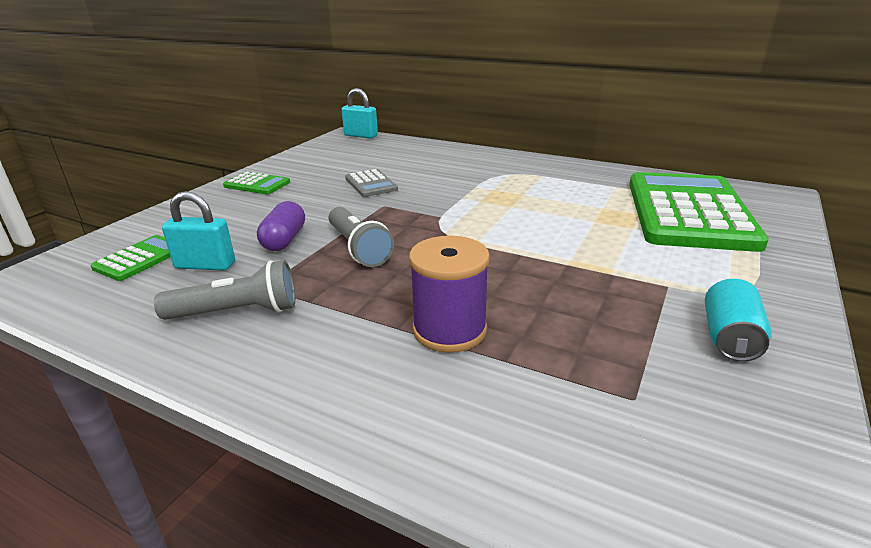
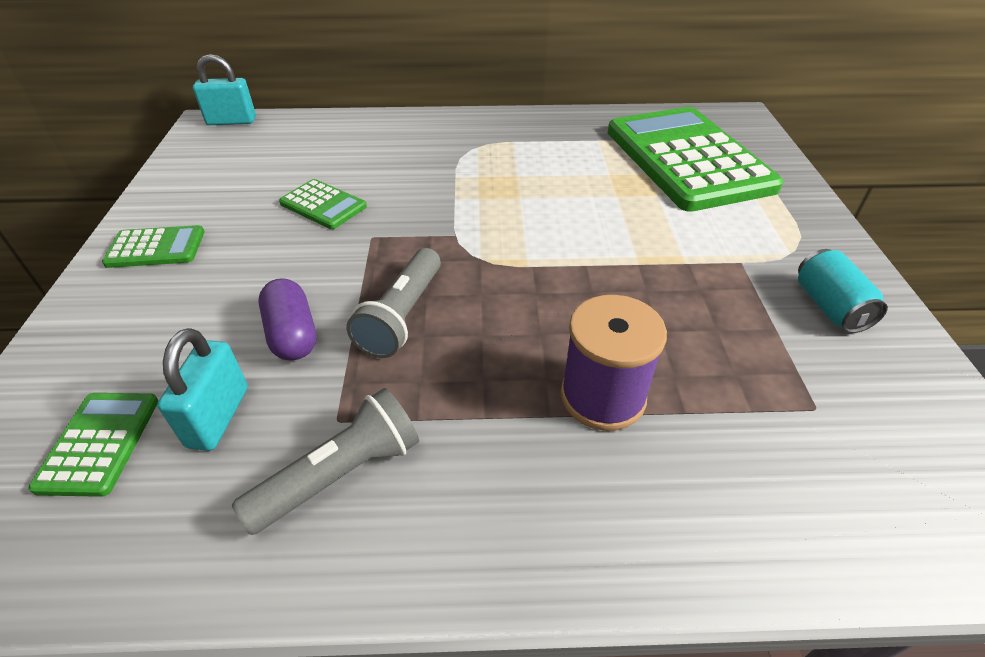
camera: 30 degrees left, 15 degrees up
(205, 265) = (218, 416): turquoise padlock -> turquoise padlock turned 60 degrees counterclockwise
(358, 248) = (402, 316): grey flashlight -> grey flashlight turned 75 degrees clockwise
(371, 184) = (323, 205): grey calculator -> green calculator

